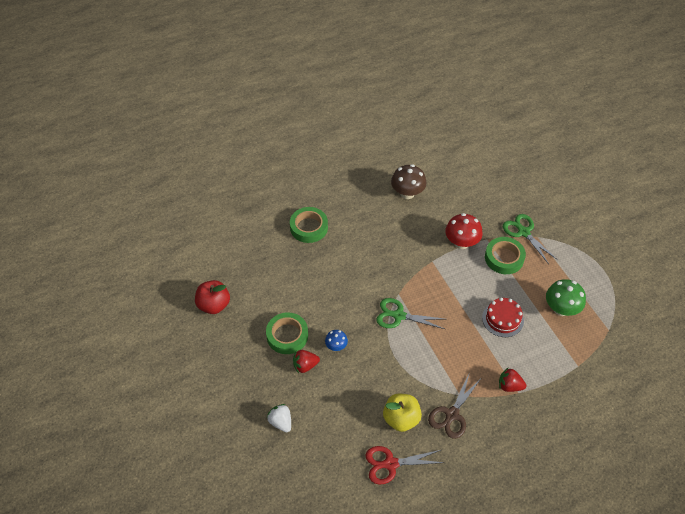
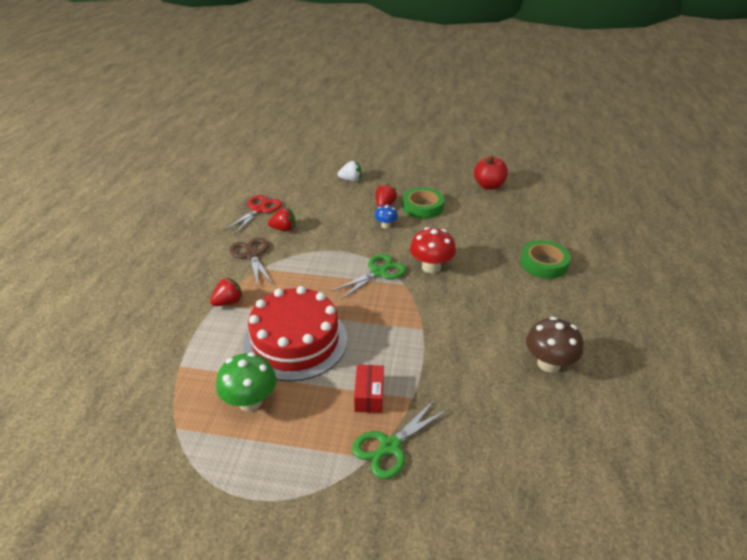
camera: 125 degrees right, 15 degrees down
(401, 419) = (284, 229): yellow apple -> red strawberry
(461, 243) = (427, 369): red mushroom -> red mushroom (431, 267)
(502, 319) = (295, 341): red cake -> red cake, size x1.87
(504, 258) = (369, 395): green tape -> red box
(524, 232) = (390, 446): green scissors -> green scissors turned 135 degrees clockwise

